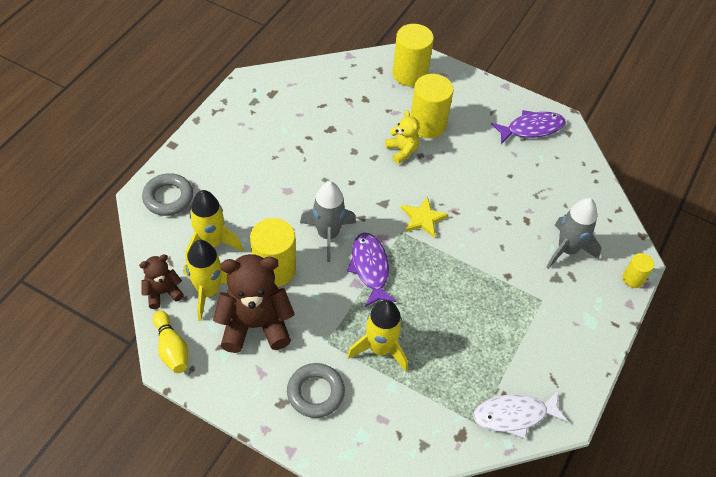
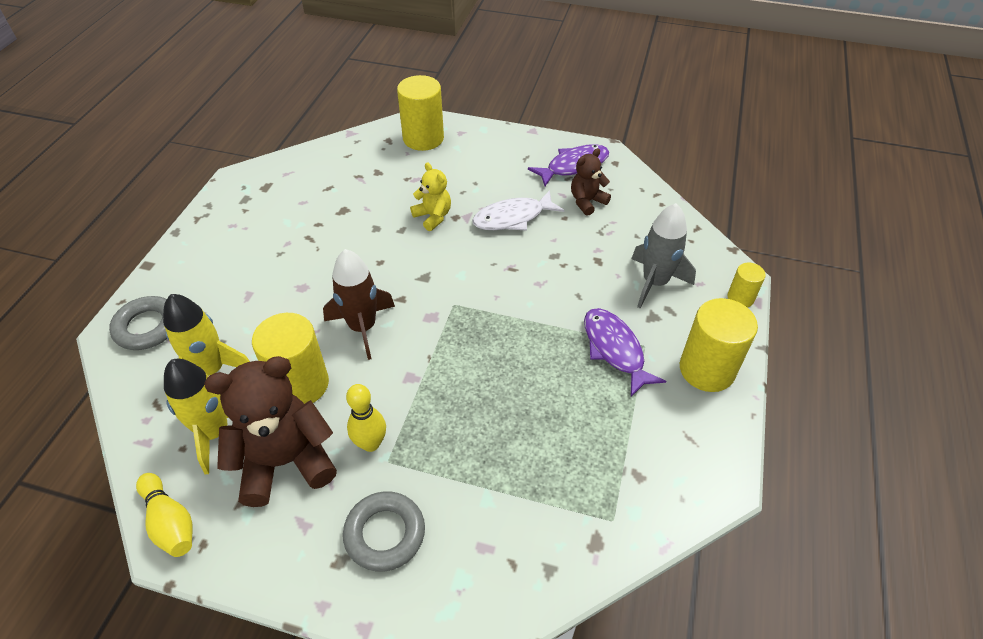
camera: 10 degrees left, 5 degrees down
(162, 292) = (150, 448): brown teddy bear -> brown teddy bear (587, 202)
(317, 326) = (370, 443): none -> yellow bowling pin
(328, 235) = (363, 327): grey rocket -> brown rocket
(370, 268) = (424, 355): purple fish -> purple fish (615, 349)
(380, 349) = (459, 453): yellow rocket -> none
(423, 218) = (475, 284): yellow star -> none
(427, 124) = (456, 184): yellow cylinder -> yellow cylinder (707, 370)
(514, 415) = (656, 497): white fish -> white fish (513, 218)

